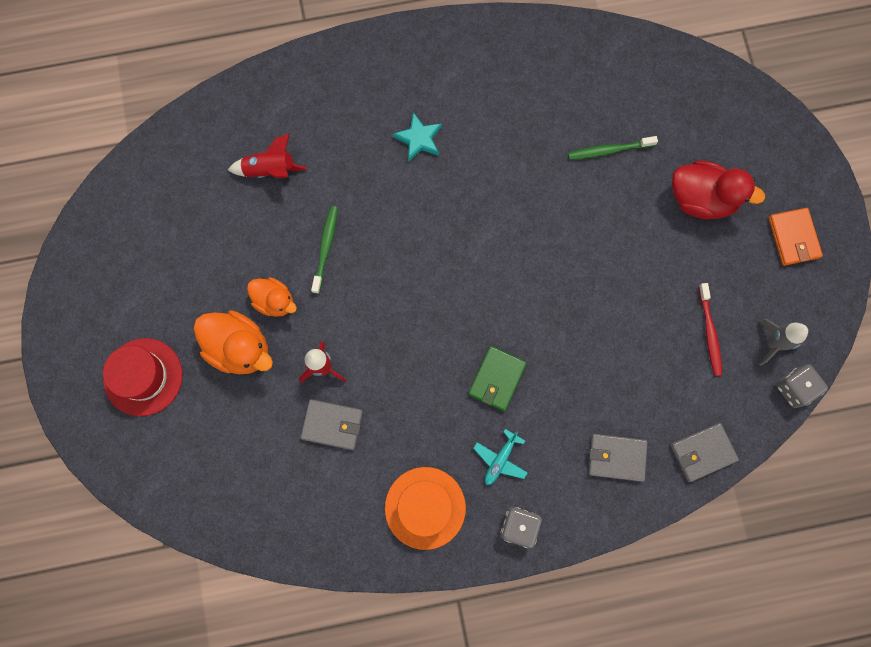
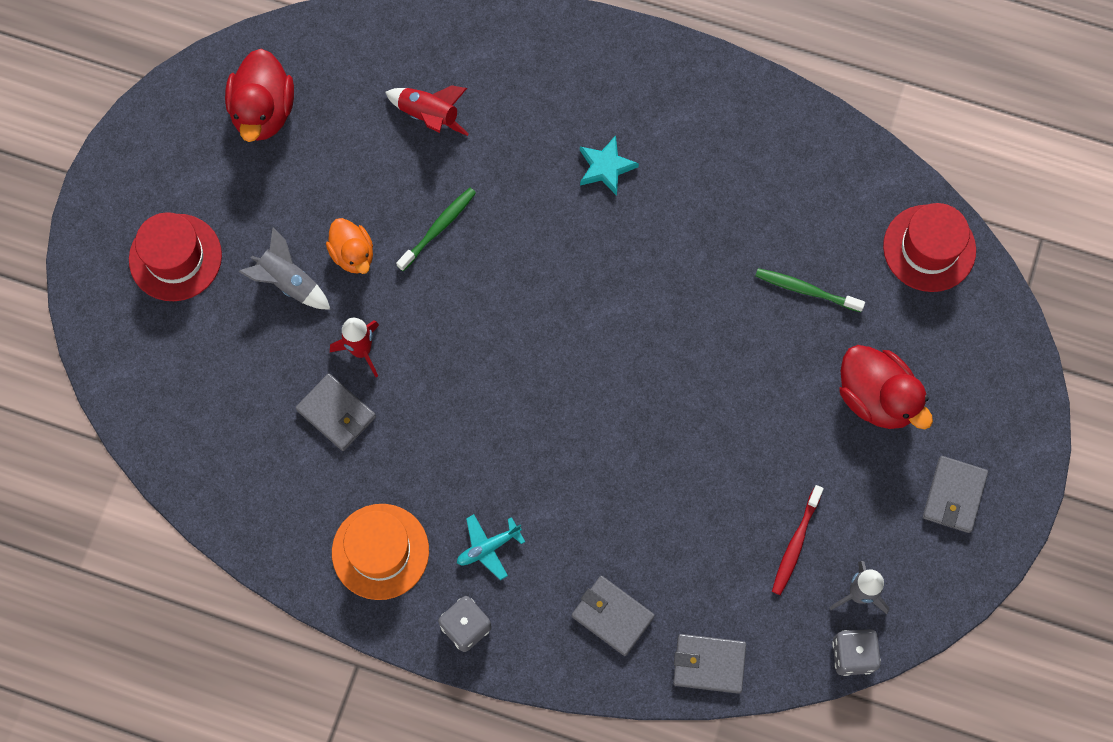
camera: 30 degrees right, 5 degrees down
(145, 232) = (263, 111): none -> red duck
(239, 348) = (289, 282): orange duck -> grey rocket
(497, 379) = (535, 463): green wallet -> none
(673, 75) = (929, 248): none -> red hat
(793, 238) = (954, 495): orange wallet -> grey wallet

